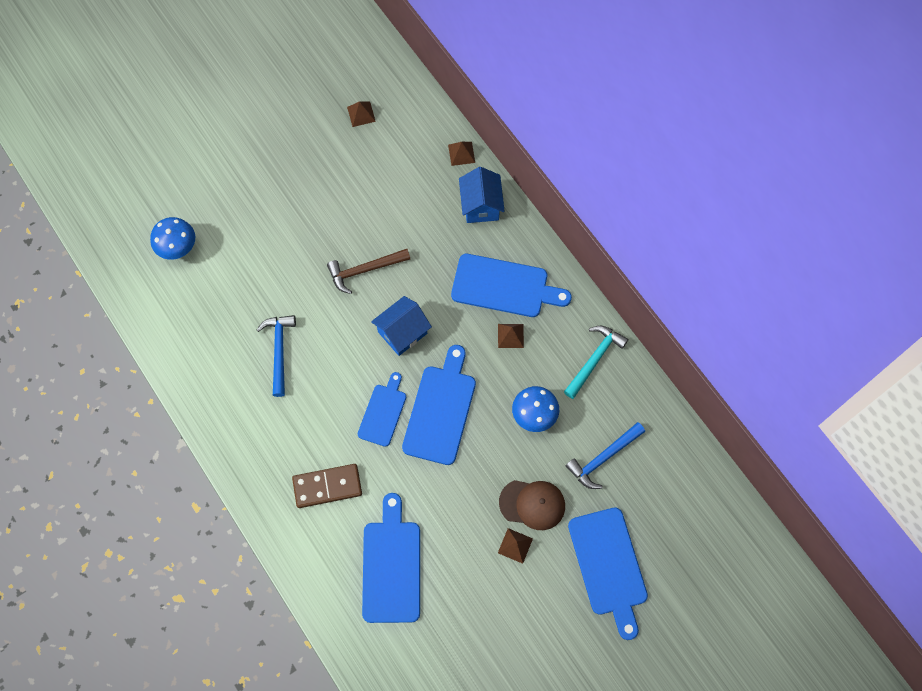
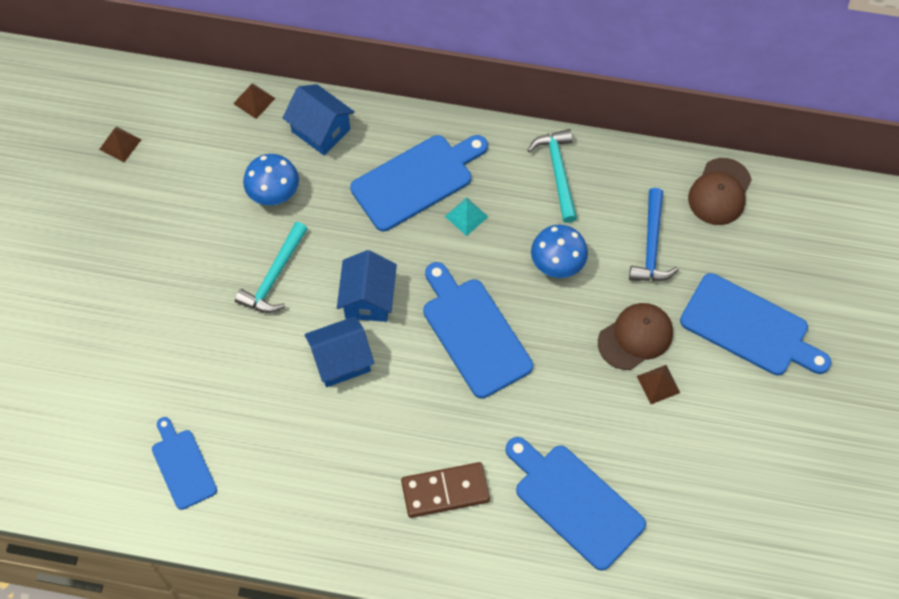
camera: 45 degrees left, 5 degrees down
(177, 247) = (66, 415): blue mushroom -> blue mushroom (273, 192)
(279, 351) = (271, 417): blue hammer -> none
(327, 486) = (445, 491): brown domino -> brown domino turned 45 degrees clockwise
(350, 355) = (341, 361): none -> blue house
(364, 270) = (274, 276): brown hammer -> turquoise hammer
(383, 412) = (425, 382): blue cutting board -> blue cutting board (182, 466)
(510, 335) = (466, 216): brown pyramid -> turquoise pyramid
(683, 465) = (720, 192): none -> brown cap

